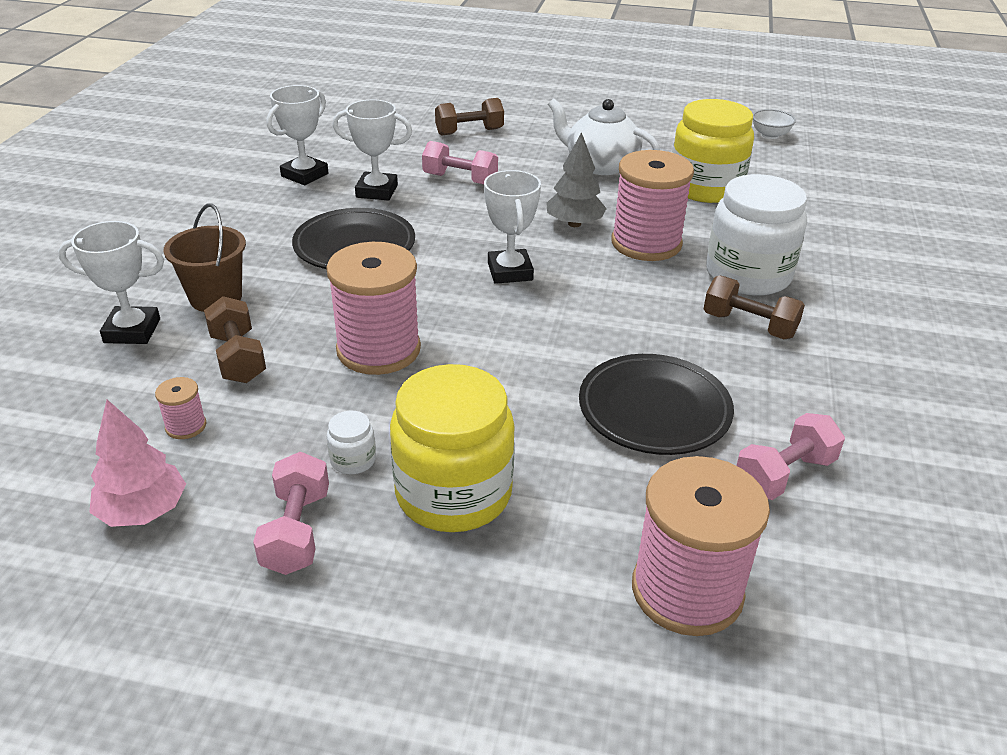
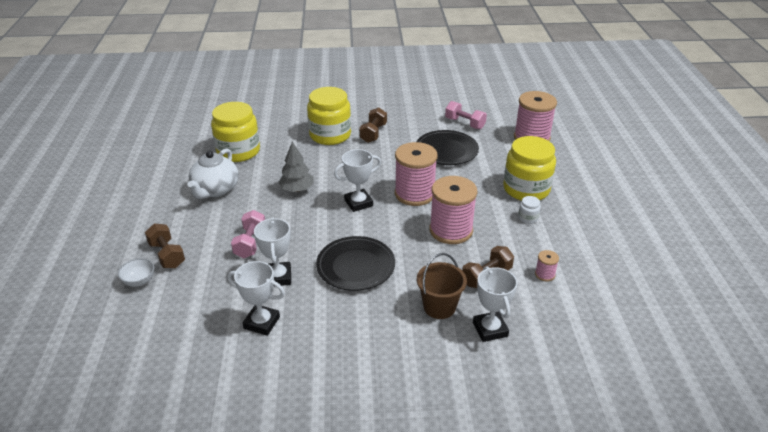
camera: 105 degrees left, 0 degrees up
(143, 511) = (598, 266): pink tree -> none
(296, 531) = (574, 221): pink dumbbell -> none
(646, 243) = (310, 164): pink spool -> pink spool (414, 194)
(748, 275) = (330, 135): white jar -> yellow jar
(770, 135) = (159, 134): white bowl -> white bowl (139, 281)

